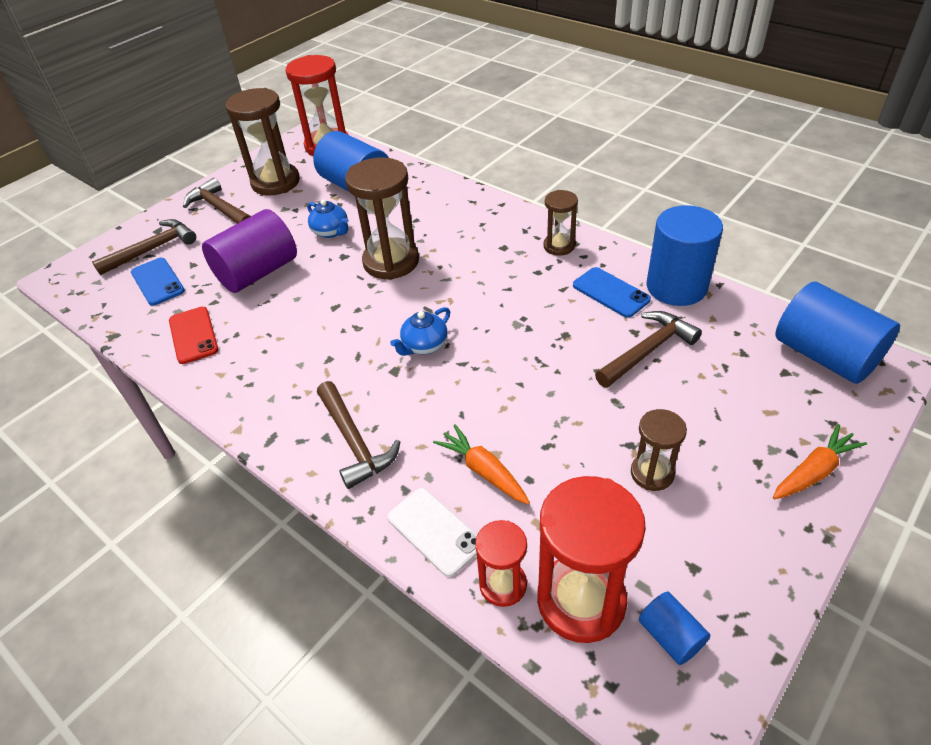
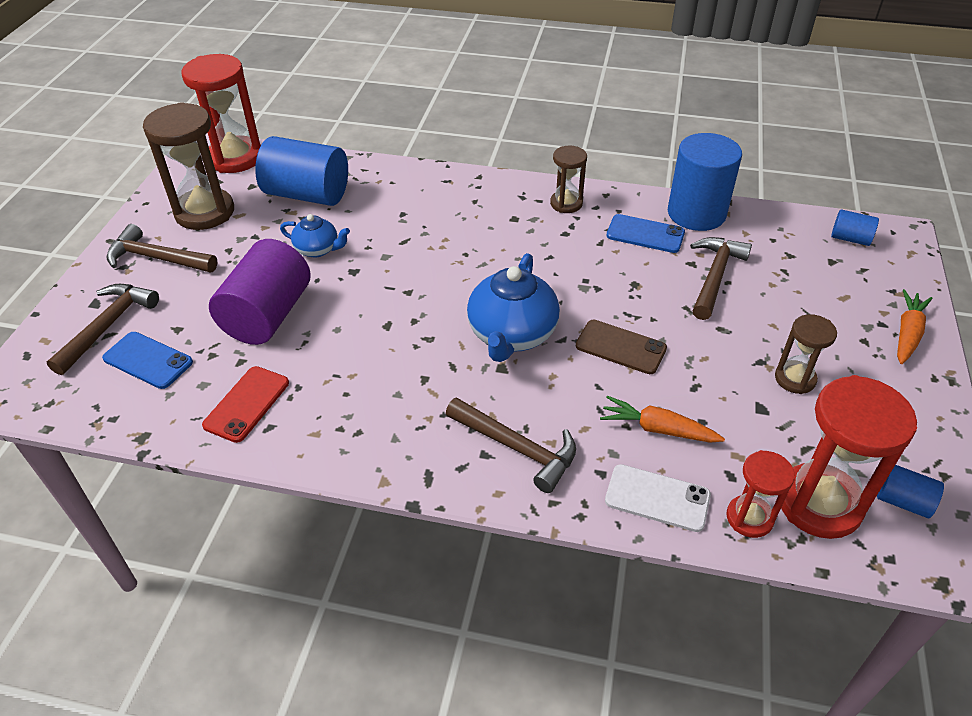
camera: 30 degrees left, 0 degrees up
(193, 335) = (247, 404): red phone -> red phone turned 75 degrees clockwise
(391, 262) = (411, 263): brown hourglass -> none
(424, 345) = (512, 334): blue teapot -> blue teapot, size x1.79
(508, 387) = (620, 347): none -> brown phone
(824, 355) = (850, 239): blue cylinder -> blue cylinder, size x0.47

